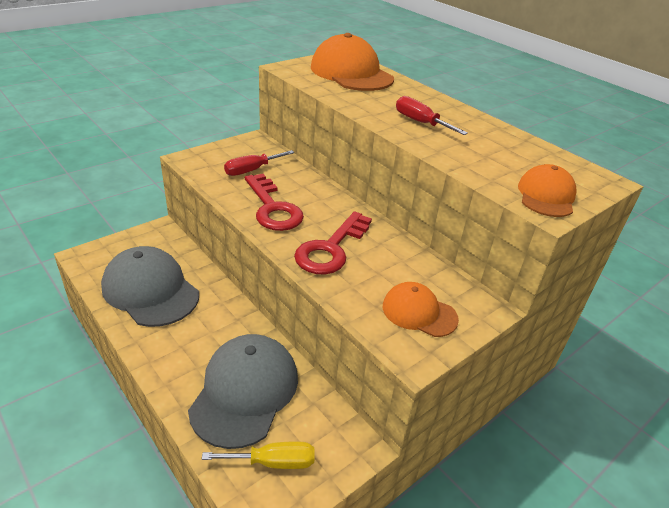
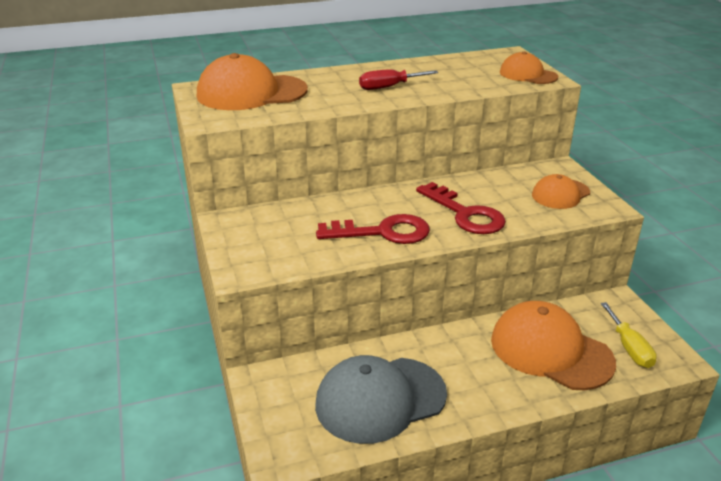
camera: 65 degrees left, 5 degrees down
(245, 391) = (550, 351): grey cap -> orange cap
(252, 170) = (297, 232): red screwdriver -> none
(273, 462) = (629, 348): yellow screwdriver -> yellow screwdriver turned 150 degrees clockwise

